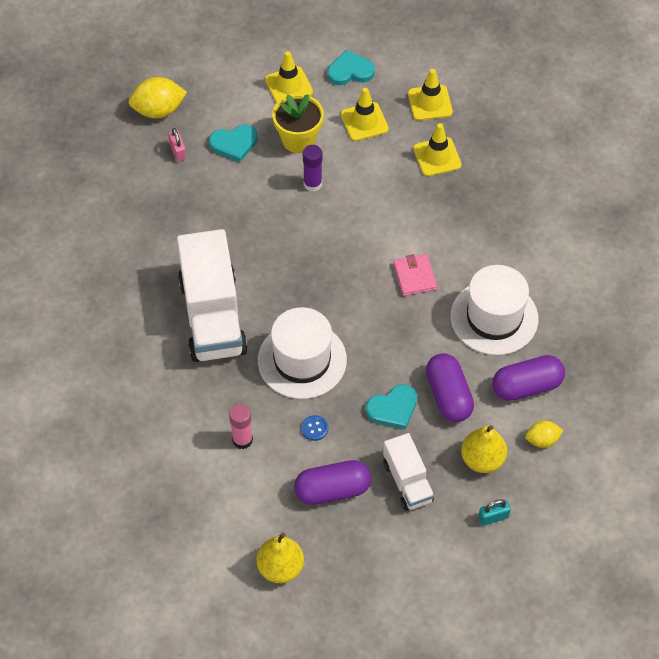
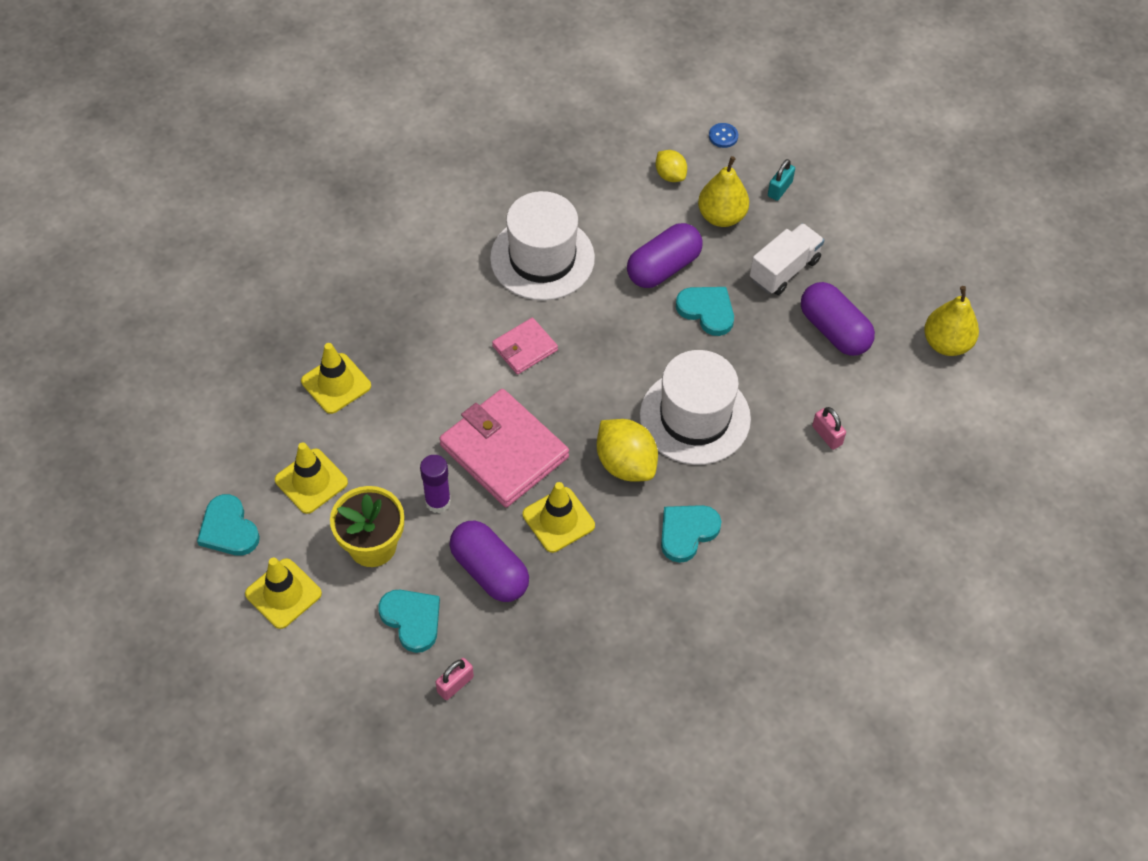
camera: 115 degrees left, 0 degrees up
(158, 110) = (393, 742): yellow lemon -> yellow lemon (625, 464)
(212, 316) = (687, 532): white truck -> turquoise heart
(242, 440) = (827, 435): pink glue stick -> pink padlock
(314, 428) = (772, 373): blue button -> blue button (723, 136)
(333, 234) = (504, 451): none -> pink wallet
(430, 103) = (250, 420): yellow traffic cone -> yellow traffic cone (558, 520)
(493, 517) = (780, 189): turquoise padlock -> turquoise padlock turned 75 degrees clockwise
(527, 386) = (614, 205): purple capsule -> purple capsule (489, 571)

